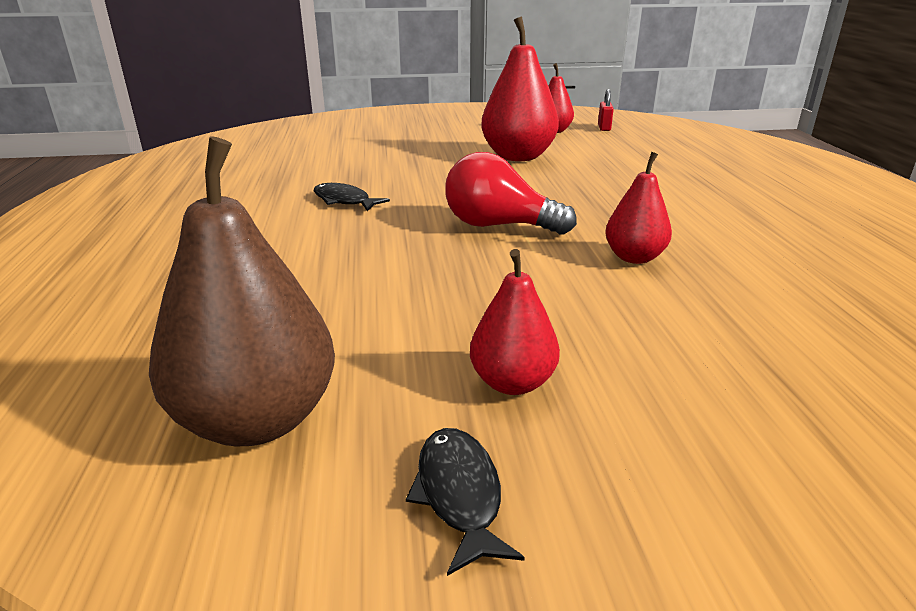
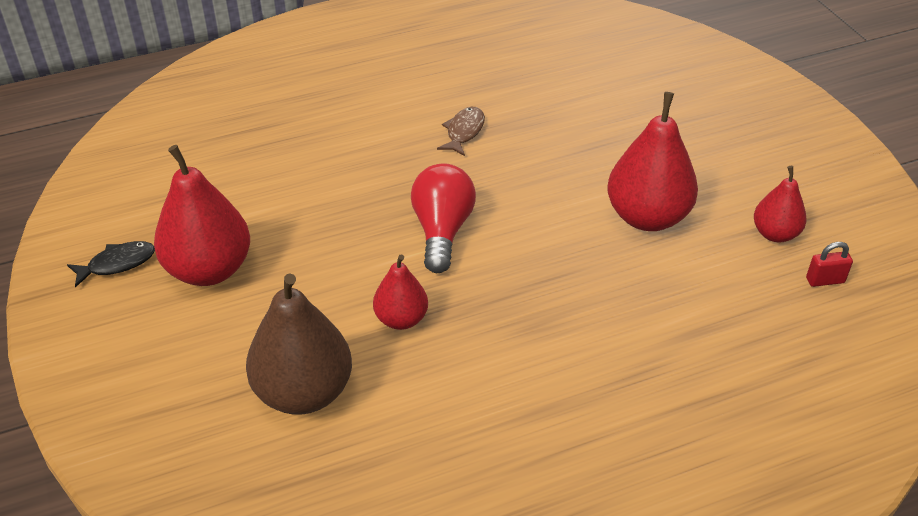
camera: 75 degrees right, 15 degrees up
(257, 420) = (165, 184): brown pear -> brown pear (303, 392)
(344, 201) = (464, 132): black fish -> brown fish
(512, 382) = (209, 269): red pear -> red pear, size x1.76

